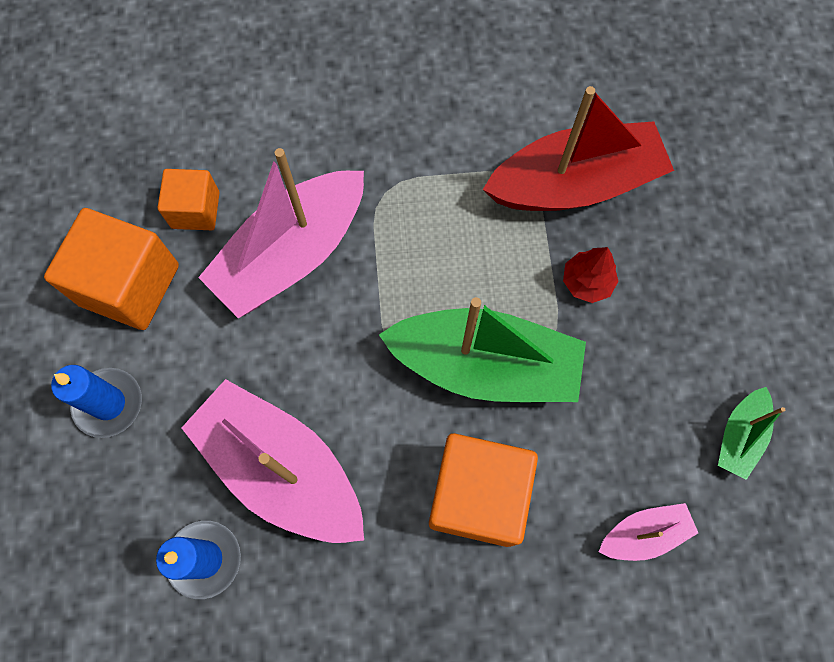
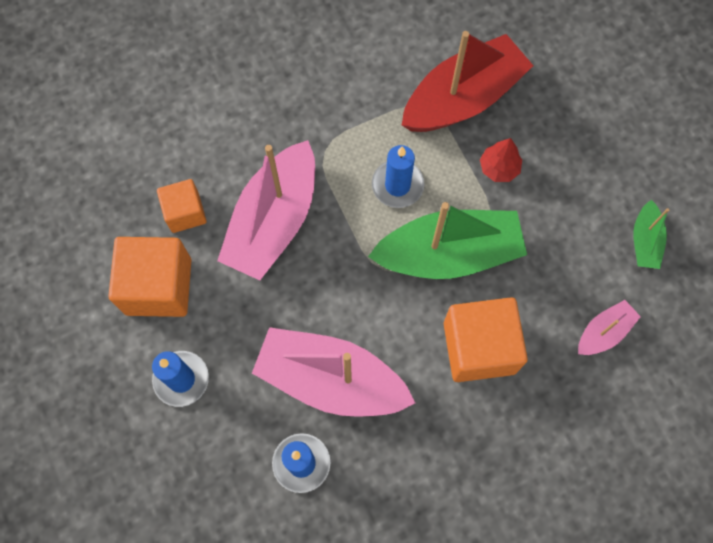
camera: 20 degrees left, 0 degrees up
(455, 261) = (397, 185): none -> blue candle

